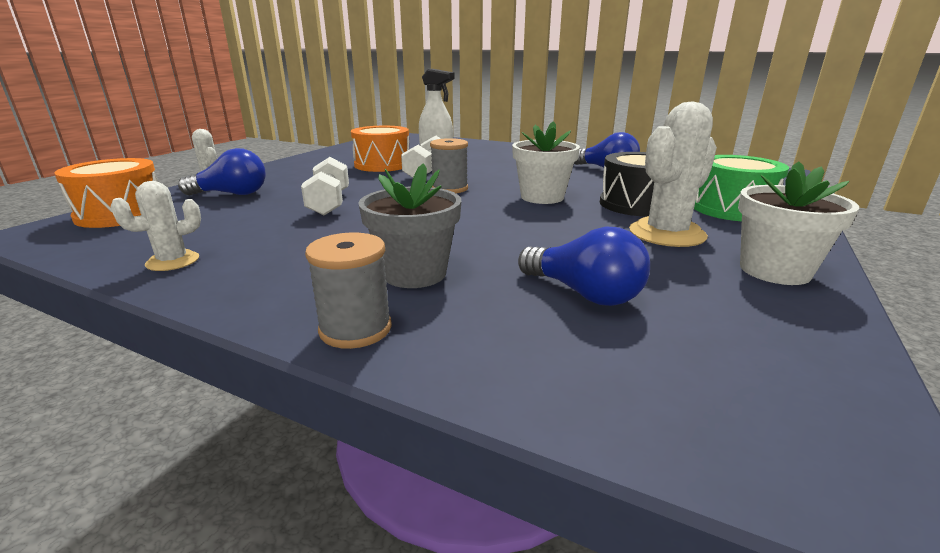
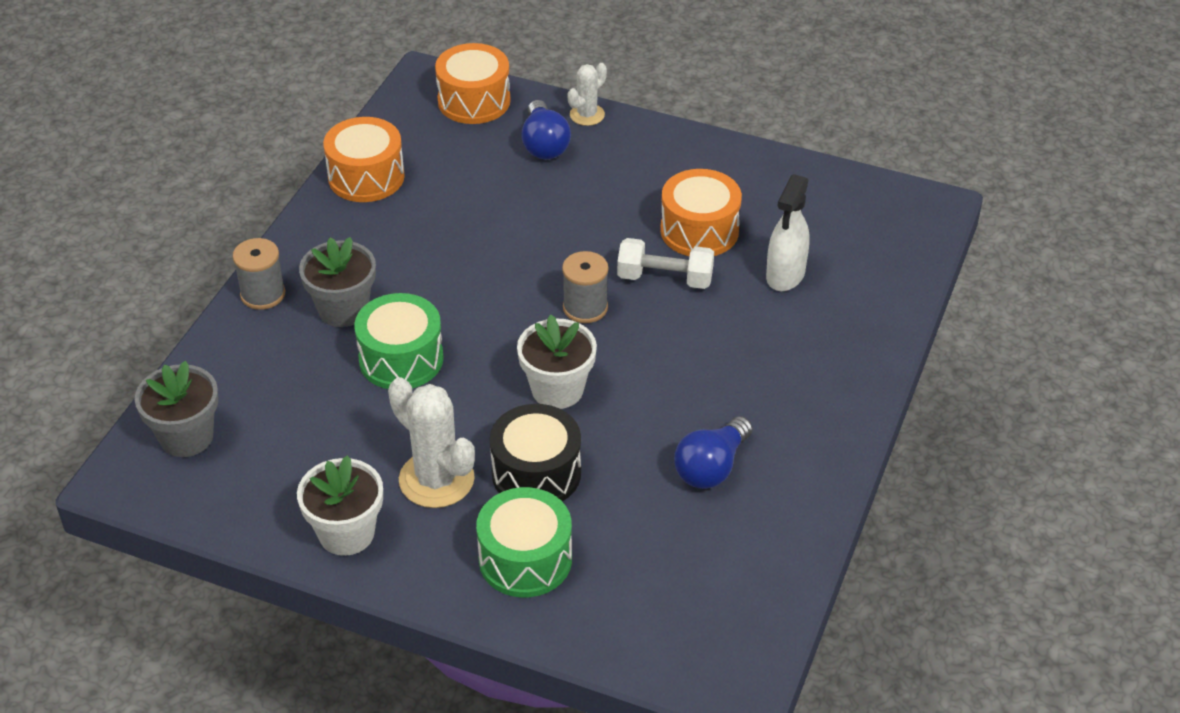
camera: 85 degrees right, 20 degrees up
(173, 261) = (366, 177): white cactus -> orange drum
(329, 203) = (518, 222): white dumbbell -> none
(504, 246) = (401, 359): none -> green drum
(584, 293) = (307, 404): blue light bulb -> none
(692, 395) = (186, 437): none -> grey flower pot

